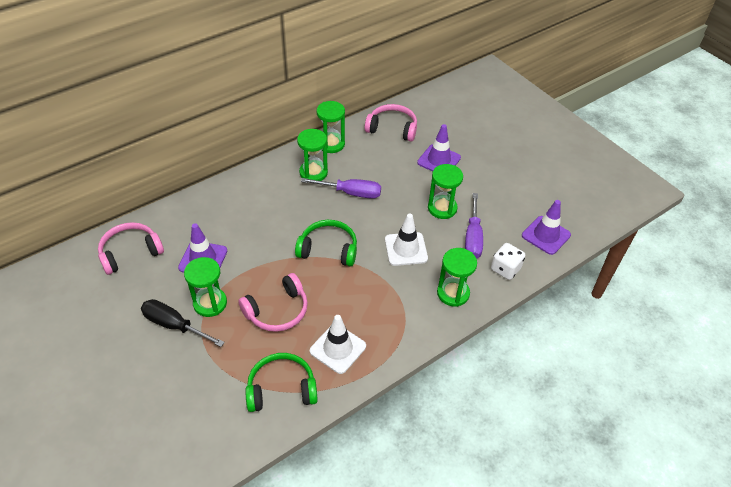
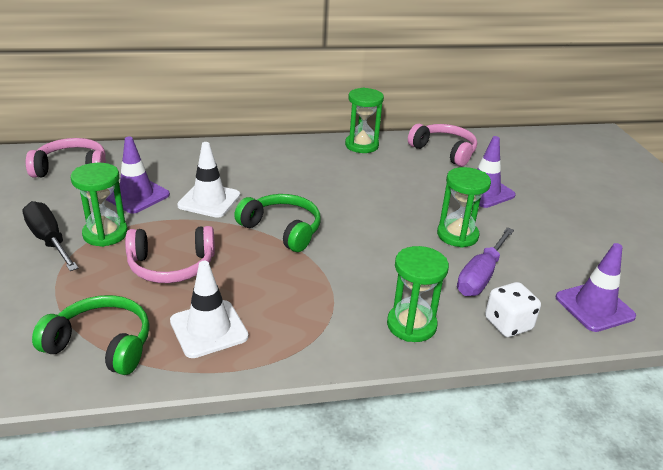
camera: 25 degrees right, 15 degrees down
(313, 172) = (322, 162): green hourglass -> none
(350, 193) = (351, 189): purple screwdriver -> none
(406, 249) = (379, 259): white traffic cone -> white traffic cone (209, 200)

